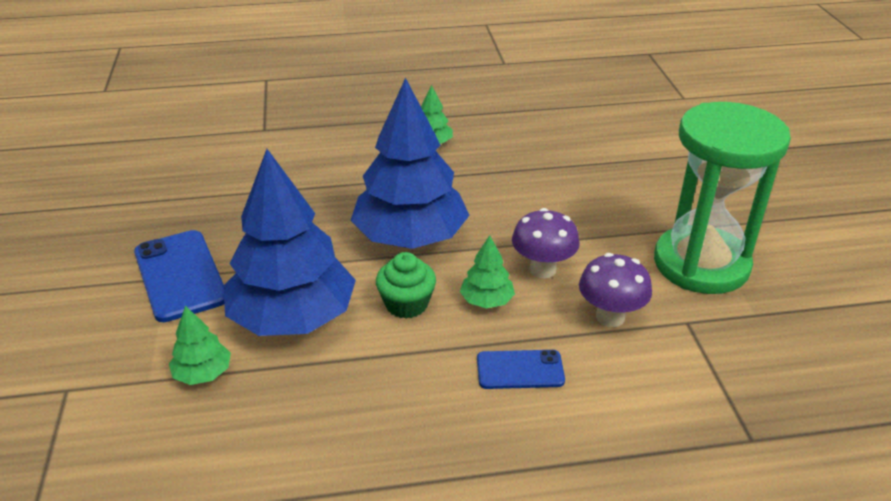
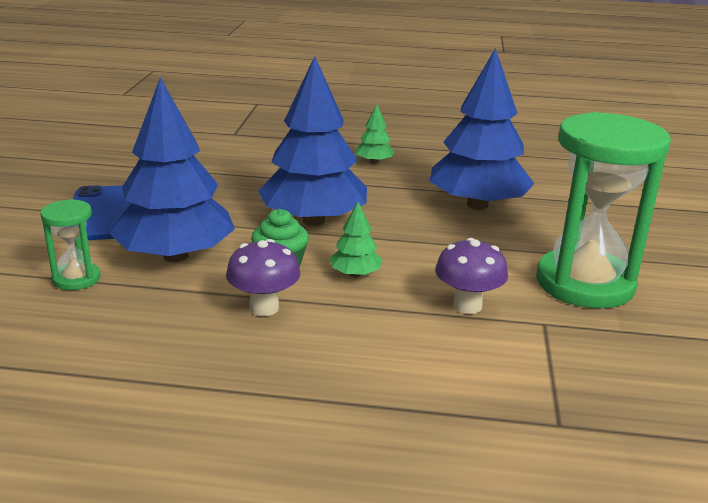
camera: 15 degrees right, 10 degrees down
(203, 373) = (76, 279): green tree -> green hourglass
(520, 370) = (355, 327): blue phone -> none
(542, 269) = (422, 261): purple mushroom -> purple mushroom (264, 308)
(559, 183) = (477, 205): none -> blue tree

